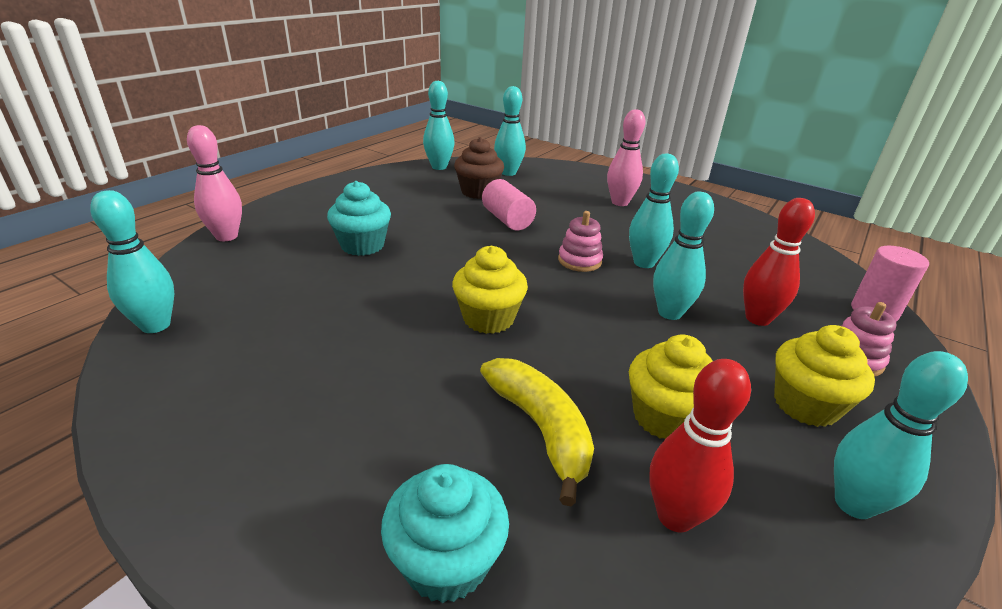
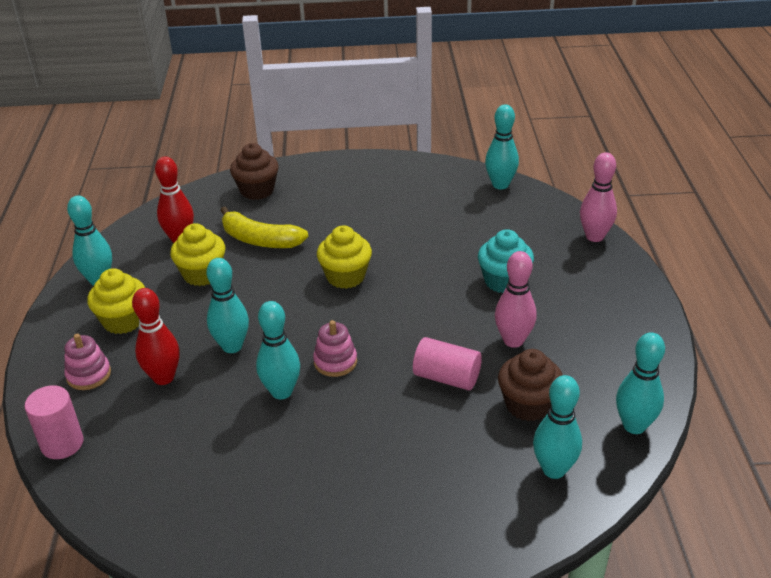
camera: 145 degrees right, 5 degrees up
(446, 562) = (257, 190): turquoise cupcake -> brown cupcake
(620, 202) = (372, 488): pink bowling pin -> pink bowling pin (513, 340)

